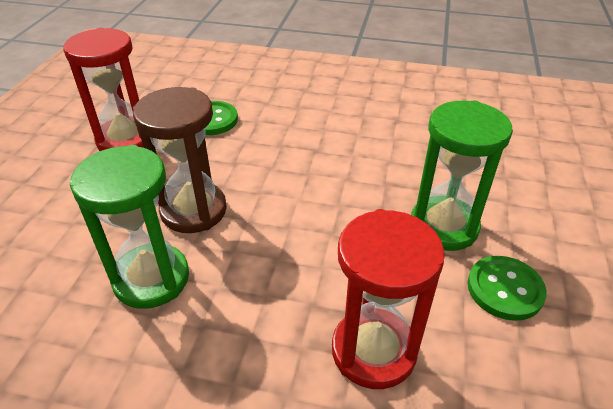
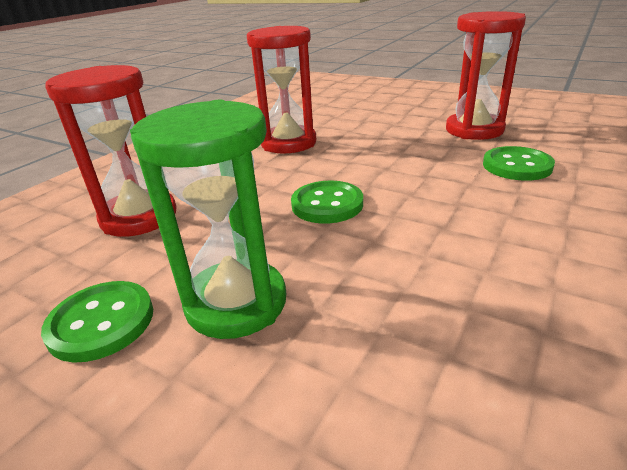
camera: 110 degrees right, 10 degrees down
(151, 279) = (288, 143): green hourglass -> red hourglass
(193, 210) = (356, 156): brown hourglass -> none
(302, 211) = (327, 204): none -> green button

